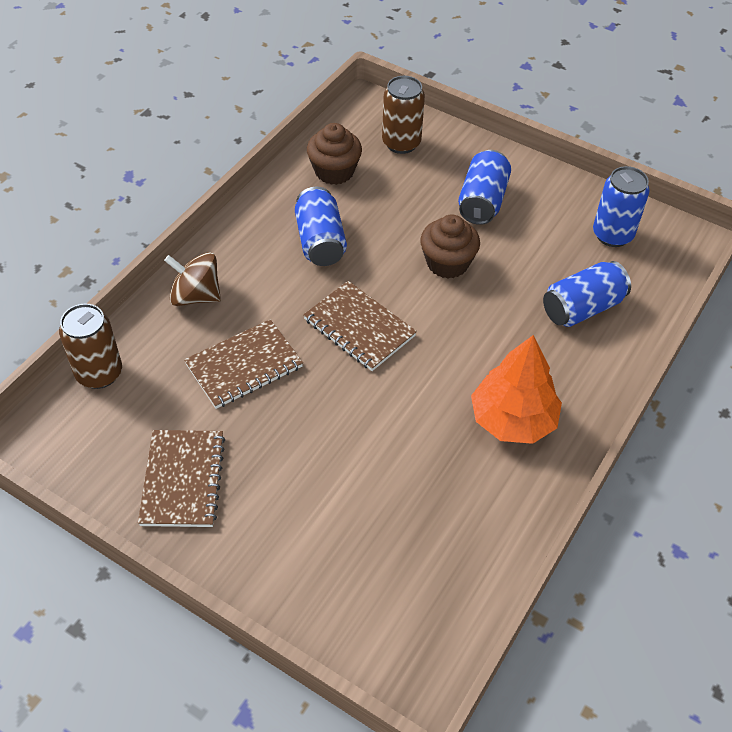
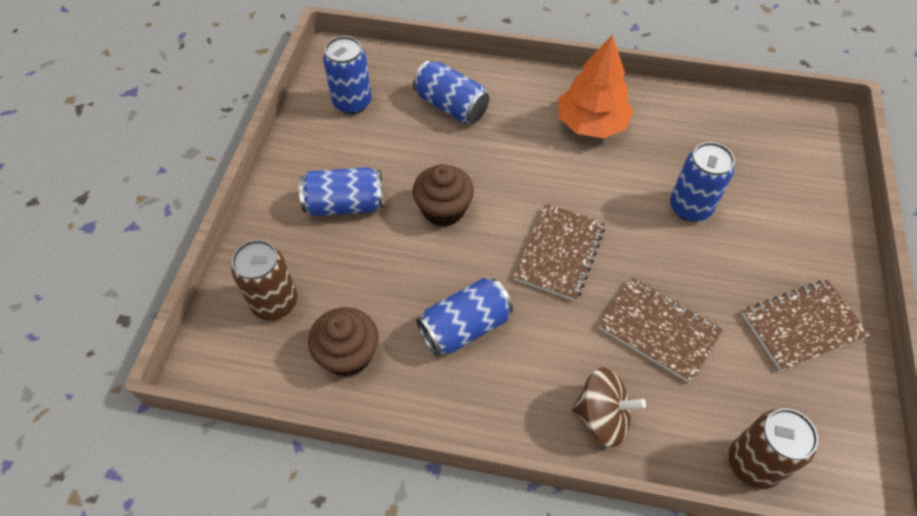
camera: 110 degrees left, 5 degrees up
(196, 296) = (601, 417): brown spinning top -> brown spinning top turned 75 degrees counterclockwise
(360, 456) = (690, 207): none -> blue can

